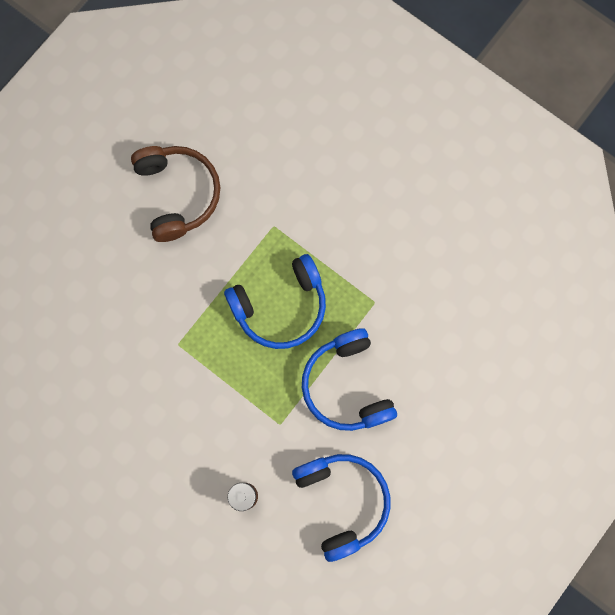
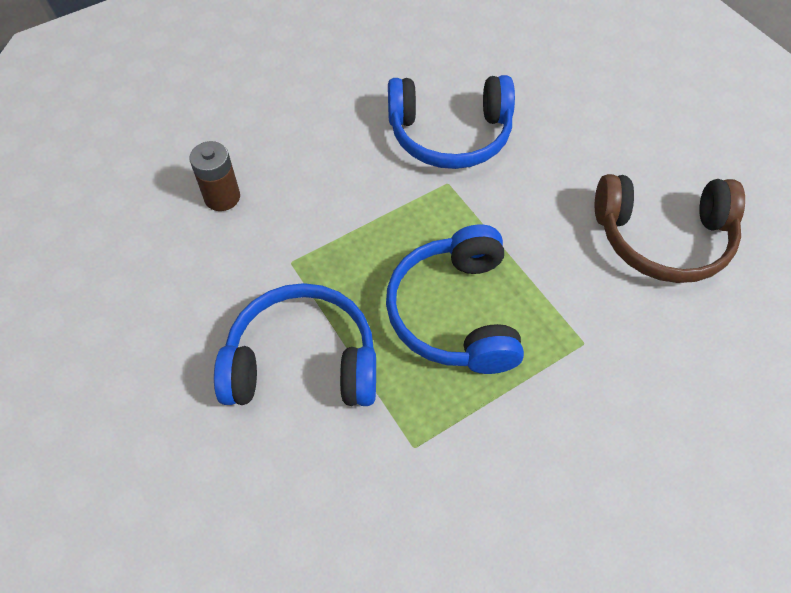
camera: 110 degrees right, 20 degrees down
(342, 501) = (150, 302): blue headphones -> blue headphones (450, 135)

